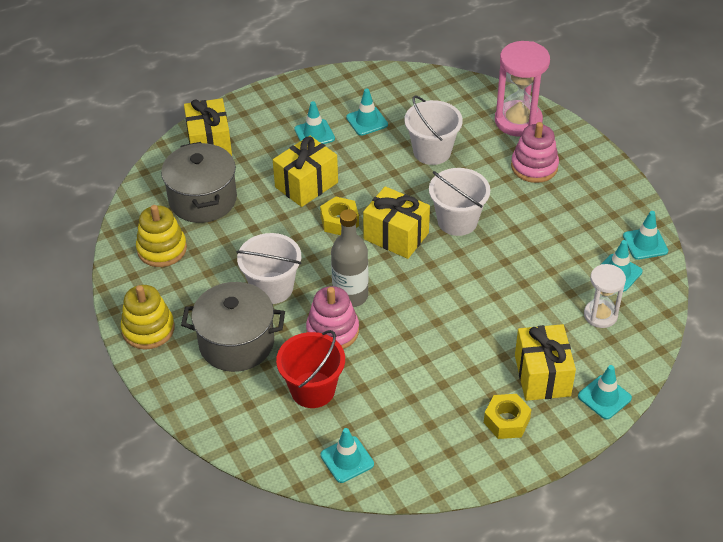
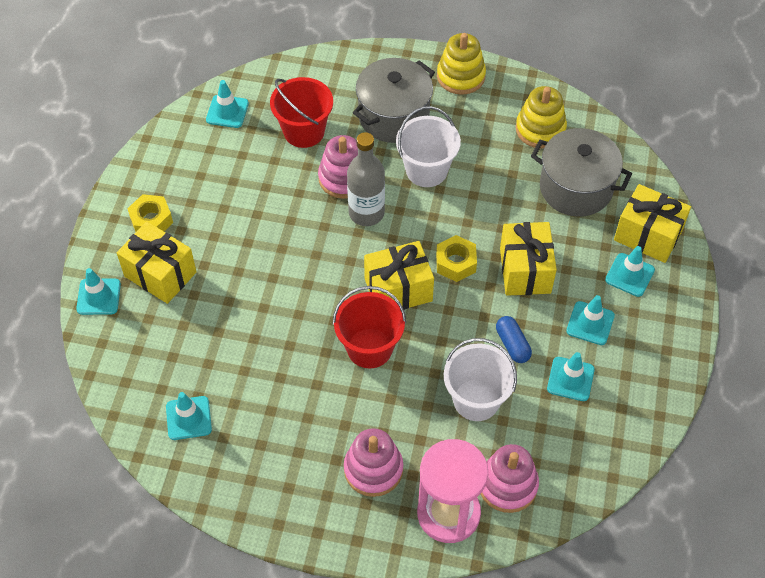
camera: 130 degrees right, 10 degrees up
(372, 158) = (512, 344): none -> blue capsule
(457, 221) = (369, 348): white bucket -> red bucket
(470, 108) = (507, 485): none -> pink stacking toy
(600, 315) = (165, 364): white hourglass -> none
(645, 244) = (193, 472): turquoise traffic cone -> turquoise traffic cone (629, 275)

